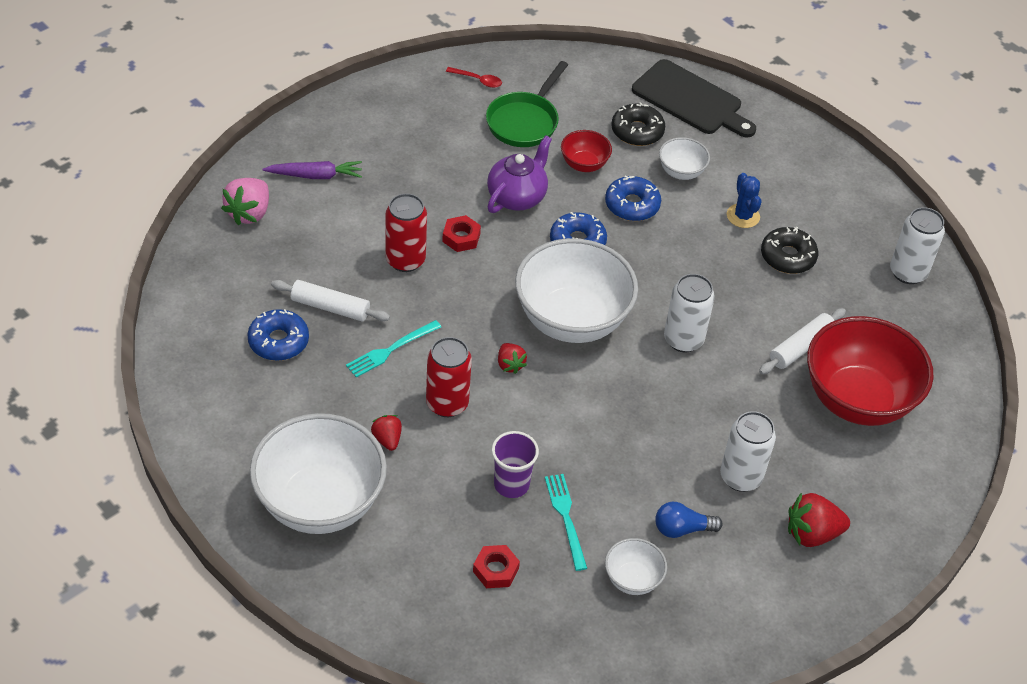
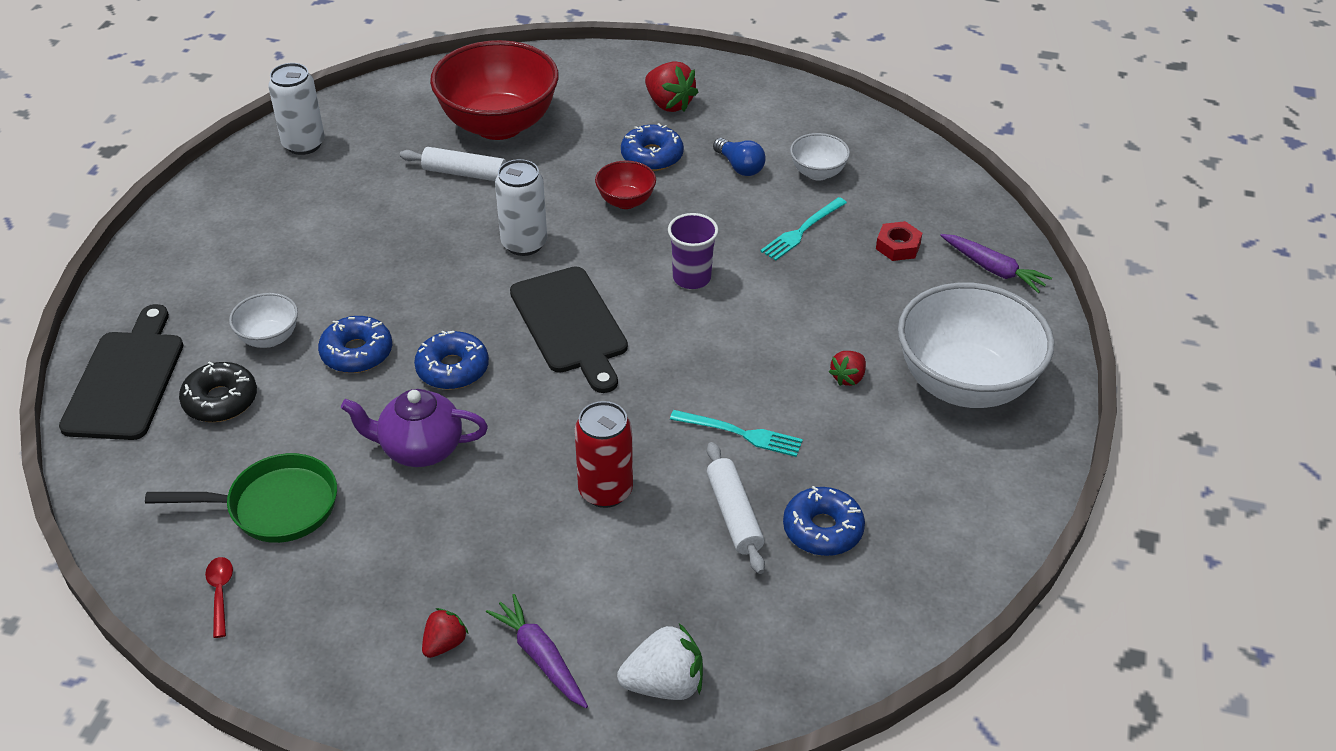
camera: 120 degrees left, 5 degrees down
(249, 213) = (664, 684): pink strawberry -> white strawberry
(415, 616) = (993, 269): none -> purple carrot
(447, 403) = (763, 359): red can -> none
(461, 237) = (528, 462): red nut -> none
(510, 365) = (671, 340): red strawberry -> red strawberry (444, 644)
(511, 484) = (805, 276): purple cup -> purple cup (691, 278)
(571, 320) = (570, 324): white bowl -> black cutting board
(584, 164) = (317, 419): red bowl -> red bowl (626, 201)
(740, 477) = (652, 156): white can -> blue donut
(743, 216) = (307, 269): blue cactus -> none
(788, 257) = (345, 220): black donut -> none

